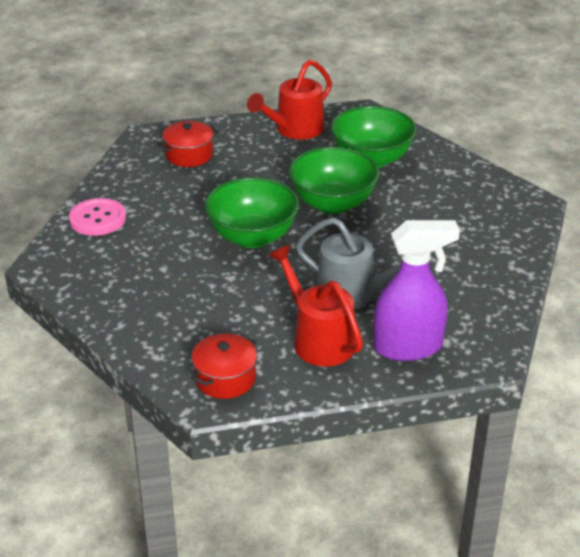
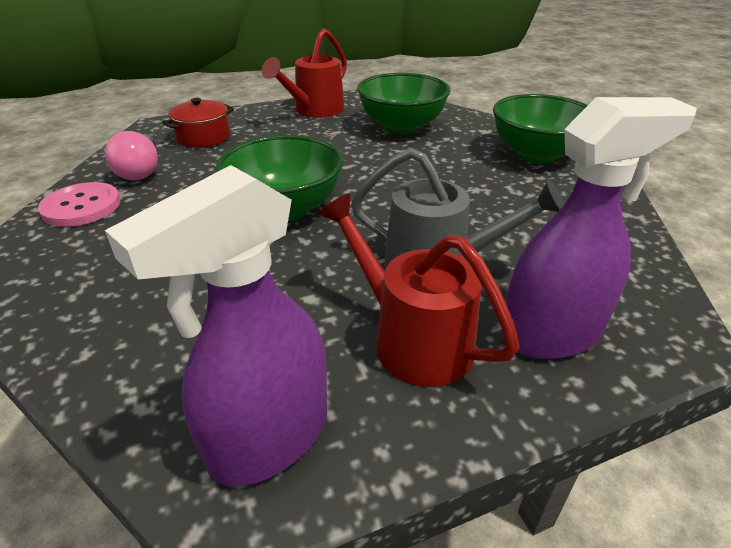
camera: 10 degrees left, 0 degrees up
(138, 188) = (141, 170): none -> pink light bulb
(225, 378) = (269, 438): red pot -> purple spray bottle
(333, 204) = (374, 167): green bowl -> green bowl (536, 155)

